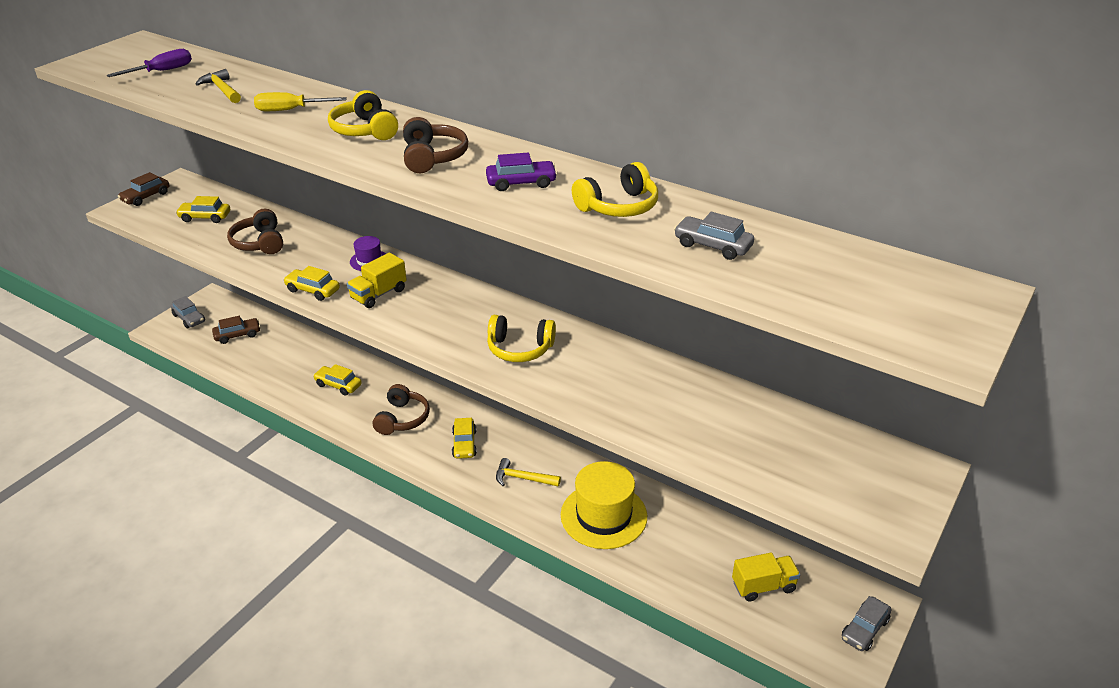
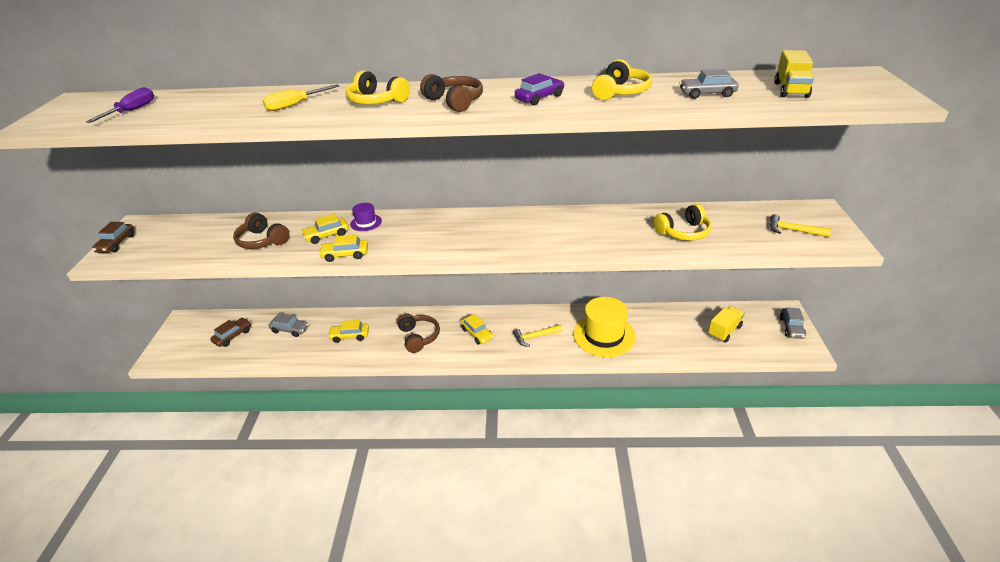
camera: 30 degrees left, 0 degrees up
(189, 318) = (177, 341): grey car -> grey car (290, 330)
(205, 217) = (192, 240): yellow car -> yellow car (326, 235)
(222, 89) = (211, 108): yellow hammer -> yellow hammer (793, 230)
(378, 294) = (399, 240): yellow truck -> yellow truck (790, 90)
(520, 348) = (536, 235): yellow headphones -> yellow headphones (683, 232)

